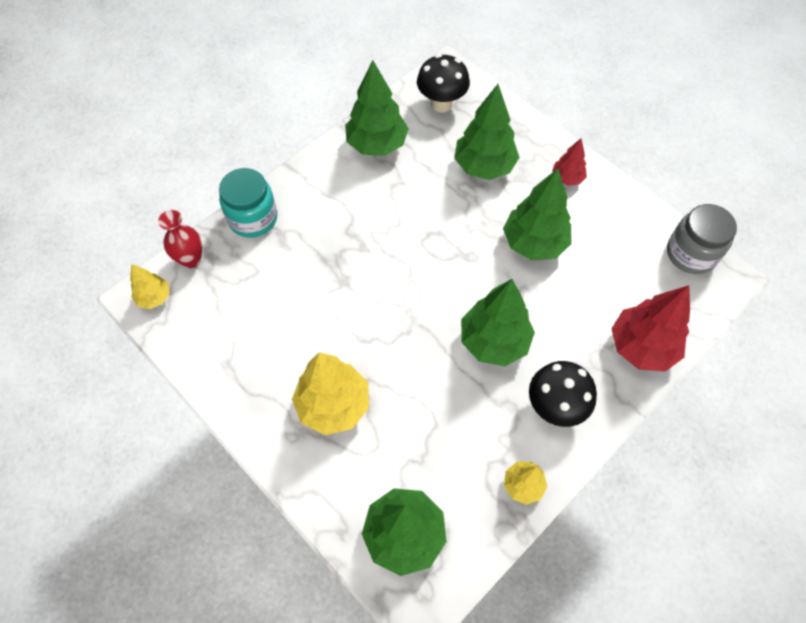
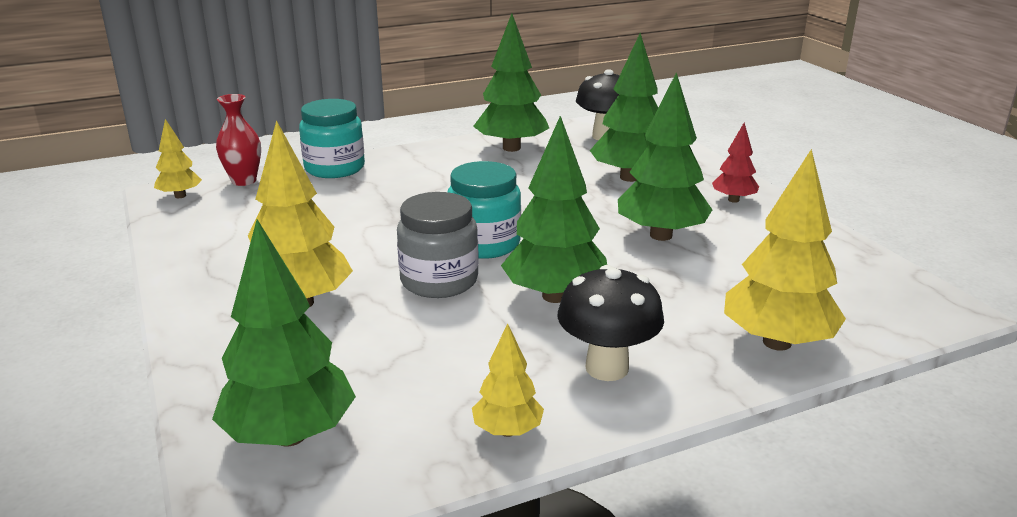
camera: 20 degrees right, 35 degrees down
(420, 292) = (484, 244): none -> turquoise jar
(641, 347) = (776, 342): red tree -> yellow tree
(691, 254) = (891, 280): grey jar -> grey jar (439, 281)

